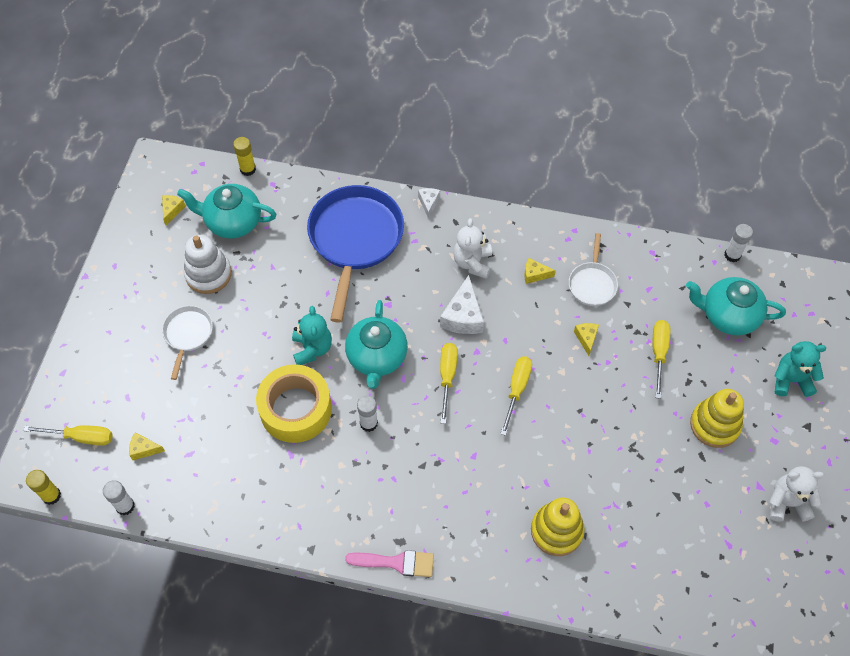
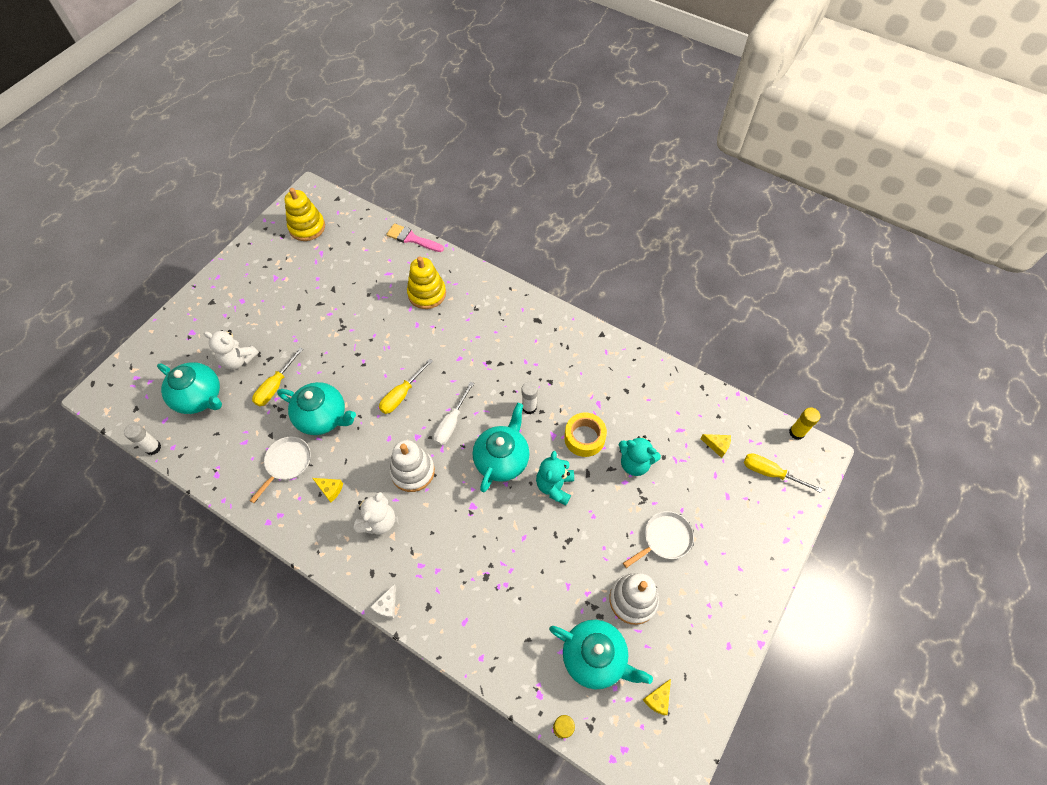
camera: 160 degrees left, 0 degrees up
(125, 506) = (737, 406): white glue stick -> none
(187, 335) = (664, 539): white pan -> white pan turned 150 degrees counterclockwise
(295, 409) = (584, 438): yellow tape -> yellow tape, size x0.66
(355, 240) = (477, 587): blue pan -> none
(396, 563) = (545, 308): pink brush -> pink brush (412, 238)
(447, 377) = (451, 423): yellow screwdriver -> white screwdriver
(463, 316) = (412, 471): white cheese -> white stacking toy
(586, 338) = (323, 417): yellow cheese -> turquoise teapot
(714, 425) = (274, 323): yellow stacking toy -> yellow stacking toy (307, 227)
(787, 503) = (265, 263): white teddy bear -> white teddy bear (238, 360)
(791, 380) = (195, 335): turquoise teddy bear -> turquoise teddy bear (635, 463)

